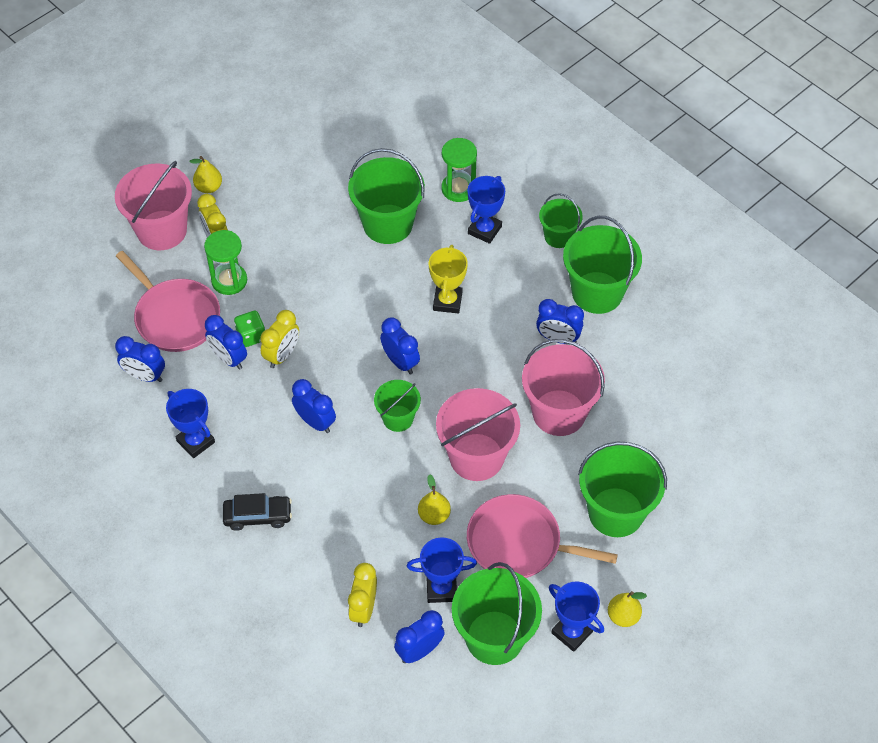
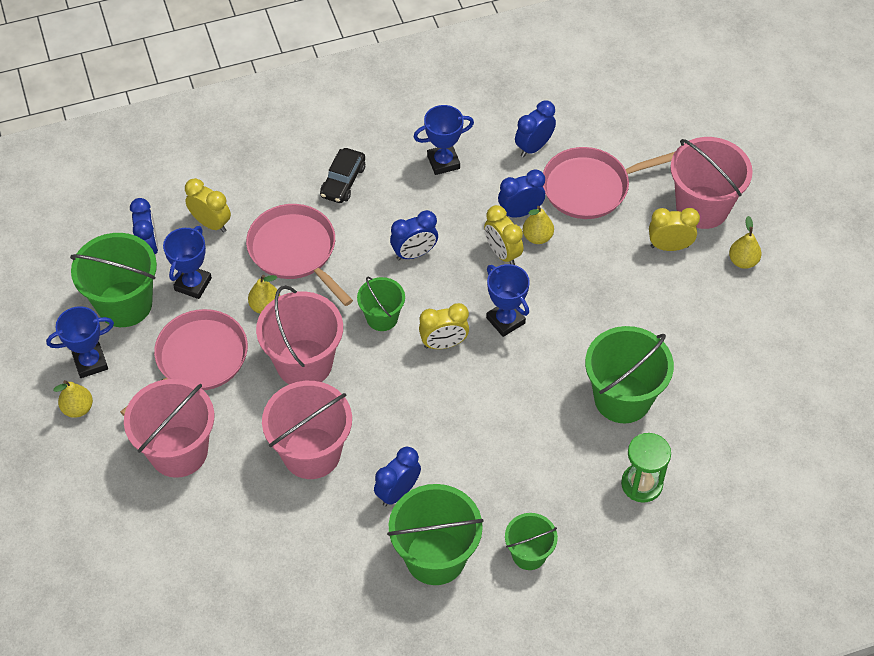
camera: 115 degrees right, 0 degrees up
(229, 280) = (613, 241): green hourglass -> none
(251, 336) = (537, 237): green dice -> yellow pear
(360, 519) = (295, 251): none -> pink pan
(400, 362) = (443, 343): blue clock -> yellow clock
(447, 301) = (495, 412): yellow trophy -> none
(484, 230) = (572, 485): blue trophy -> blue trophy (505, 320)
(616, 512) = (178, 451): green bucket -> pink bucket

